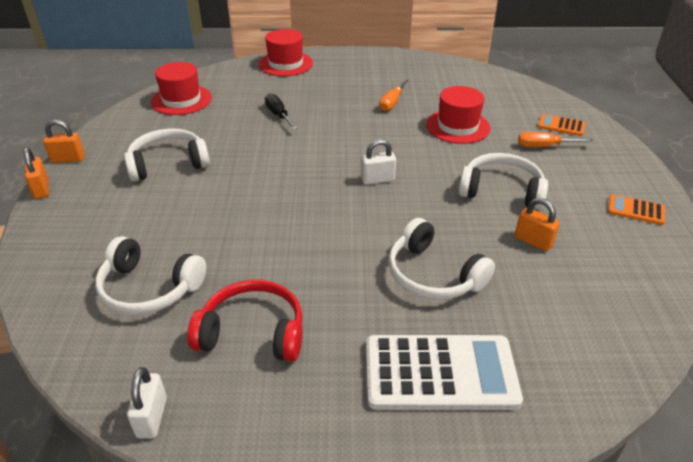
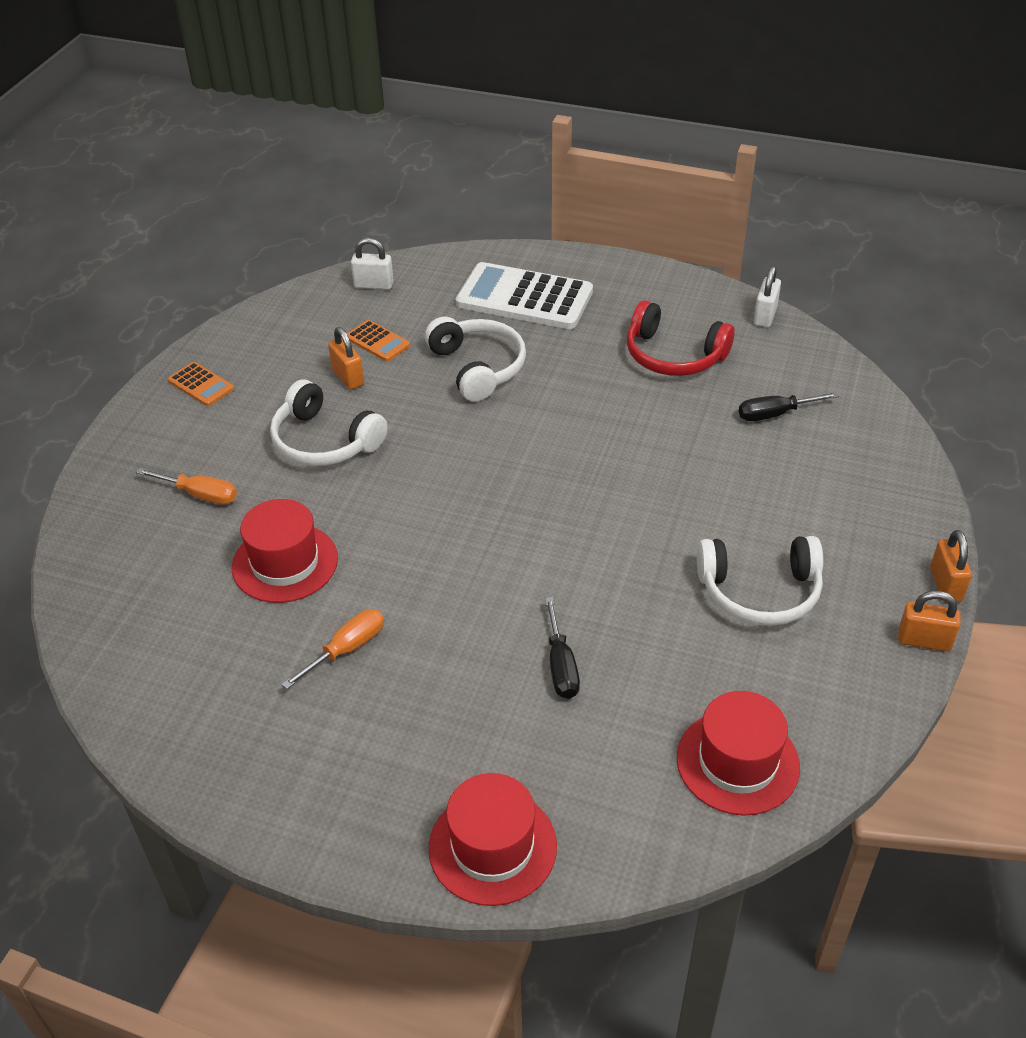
camera: 160 degrees left, 5 degrees up
(149, 288) = (775, 414): white headphones -> black screwdriver
(377, 179) = (467, 493): white padlock -> white padlock (373, 285)
(561, 126) = (133, 526): orange calculator -> orange calculator (377, 341)

